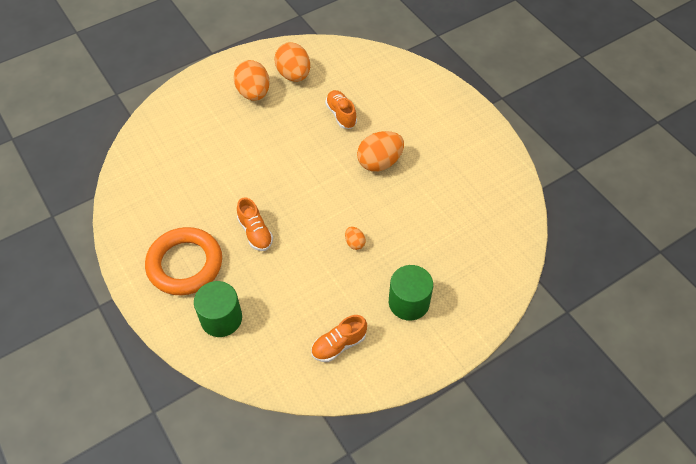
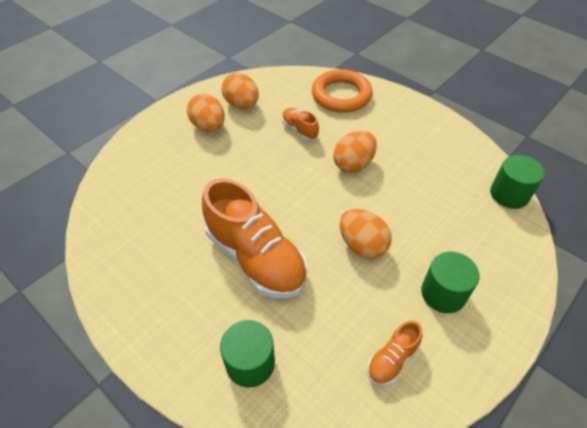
camera: 15 degrees left, 5 degrees down
(185, 264) = (189, 310): orange ring -> orange ring (341, 95)
(255, 232) = (256, 257): orange shoe -> orange shoe, size x2.15
(354, 243) = (362, 245): orange egg -> orange egg, size x2.10
(520, 226) = (509, 194): none -> green cylinder

